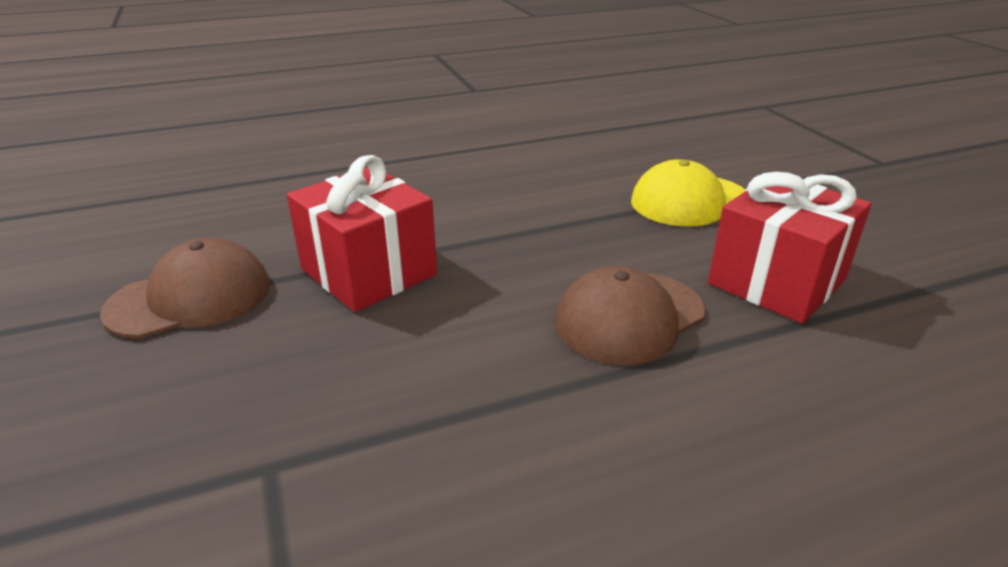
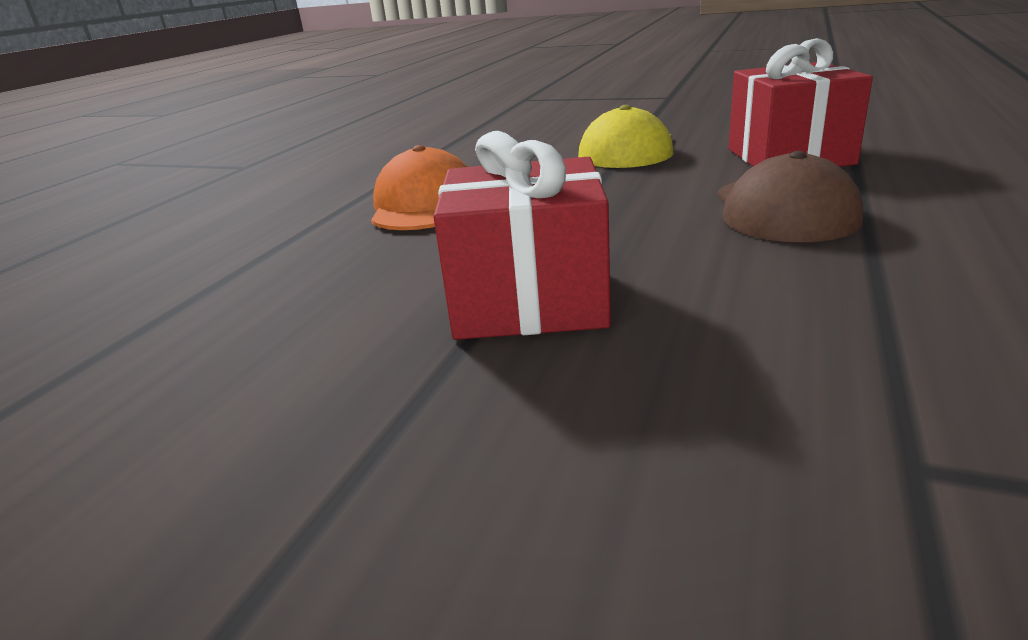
camera: 45 degrees left, 5 degrees down
(190, 298) = (388, 447): brown cap -> none
(478, 175) = (425, 204): none -> orange cap

